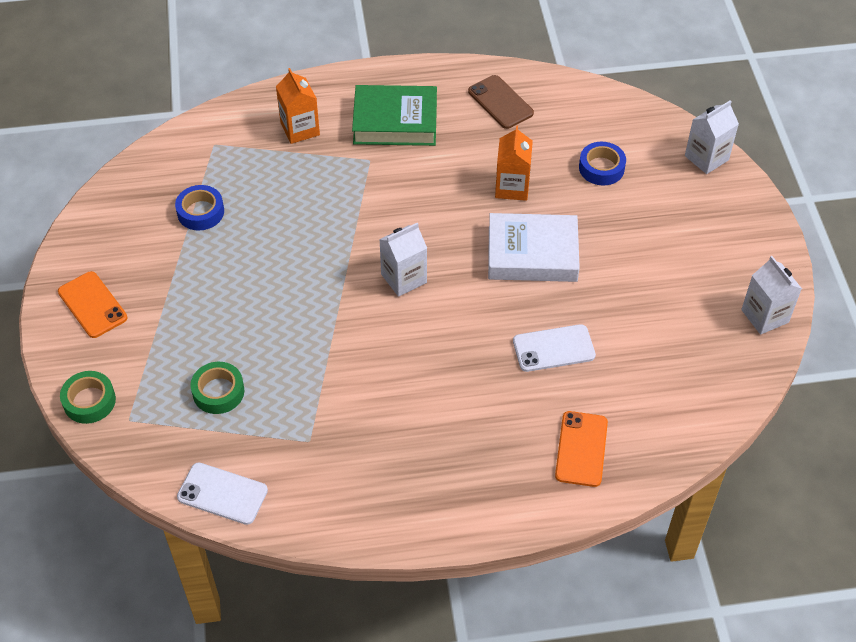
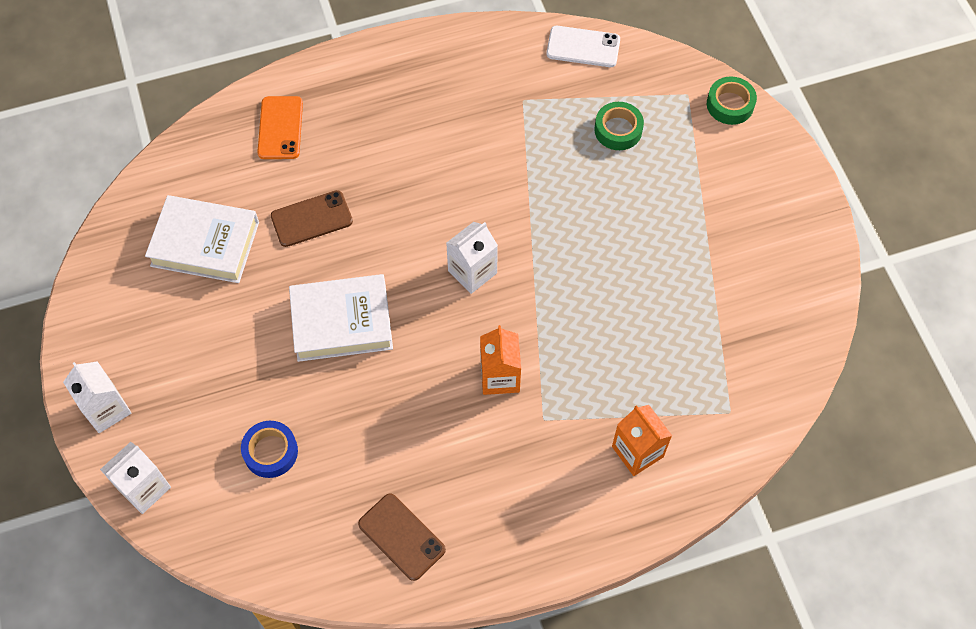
camera: 170 degrees right, 10 degrees up
(92, 305) = (772, 195): orange phone -> none
(200, 212) = (709, 317): blue tape -> none
(395, 122) = (526, 482): green book -> none
(512, 187) = (373, 406): orange carton -> orange carton (500, 376)
(553, 348) = (311, 219): white phone -> brown phone
(661, 340) = (205, 244): none -> white book
(764, 316) = (98, 286): white carton -> white carton (106, 409)

